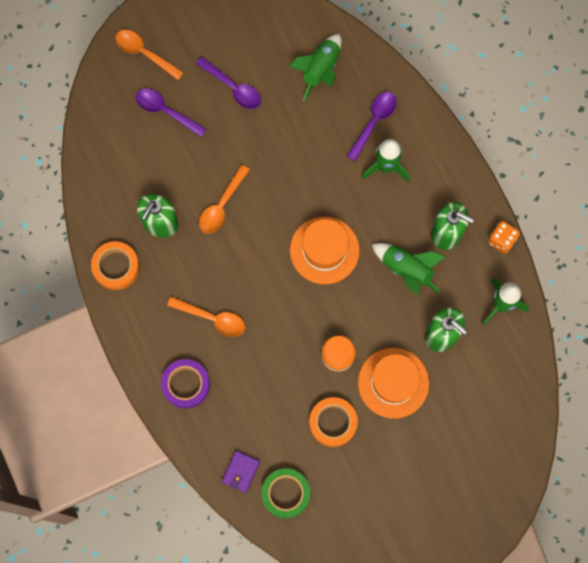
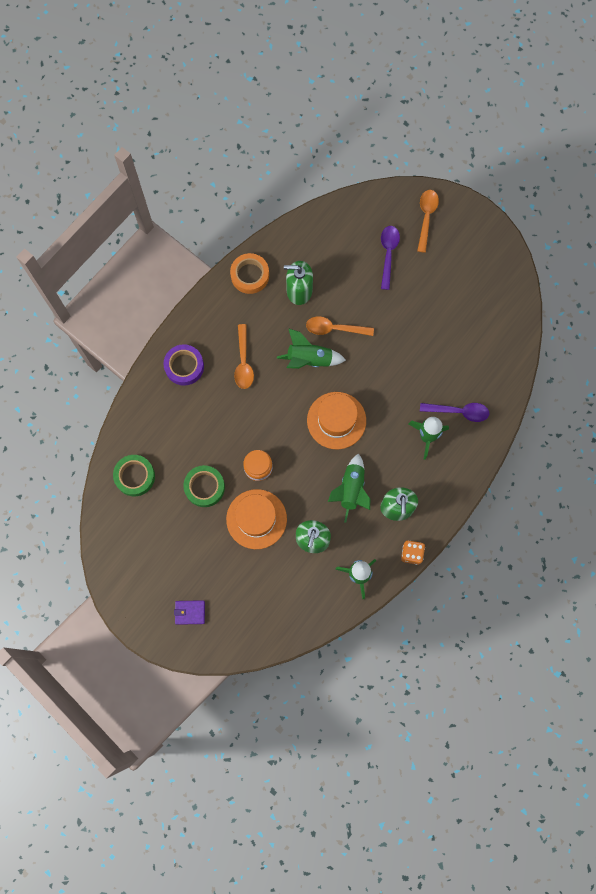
camera: 65 degrees right, 0 degrees up
(233, 87) = (432, 294): purple spoon -> none
(241, 471) = (137, 436): purple wallet -> purple wallet (190, 612)
(320, 70) = (481, 352): green rocket -> green rocket (309, 359)
(333, 422) = (204, 487): orange tape -> green tape

